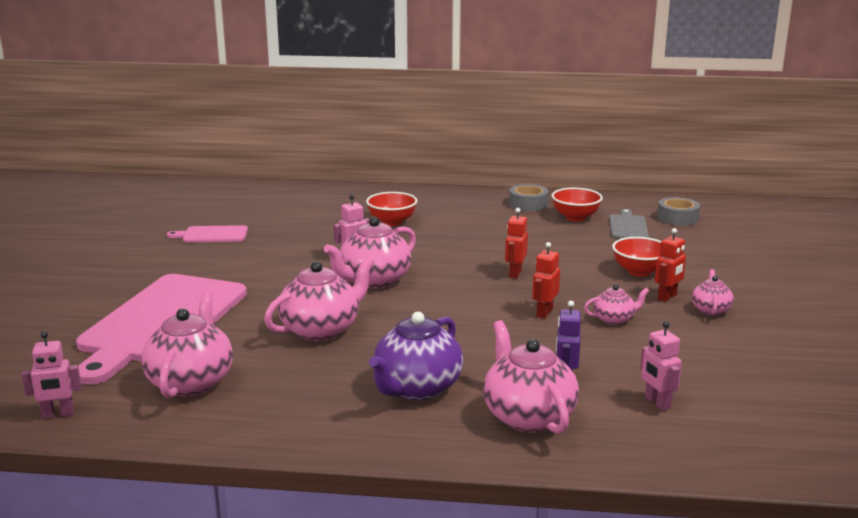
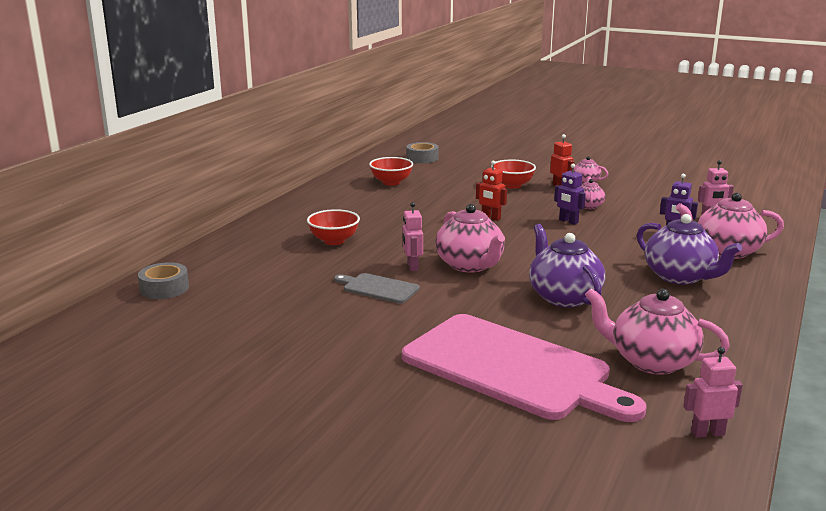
camera: 70 degrees left, 0 degrees up
(58, 414) = (707, 433): pink robot -> pink robot turned 105 degrees counterclockwise
(212, 235) = (281, 325): pink cutting board -> none
(321, 329) = (563, 297): pink teapot -> purple teapot
(528, 204) = (345, 190): grey tape -> grey tape (164, 288)
(544, 313) = (568, 221): red robot -> purple robot
(628, 226) = (425, 173): grey cutting board -> grey cutting board (378, 288)

